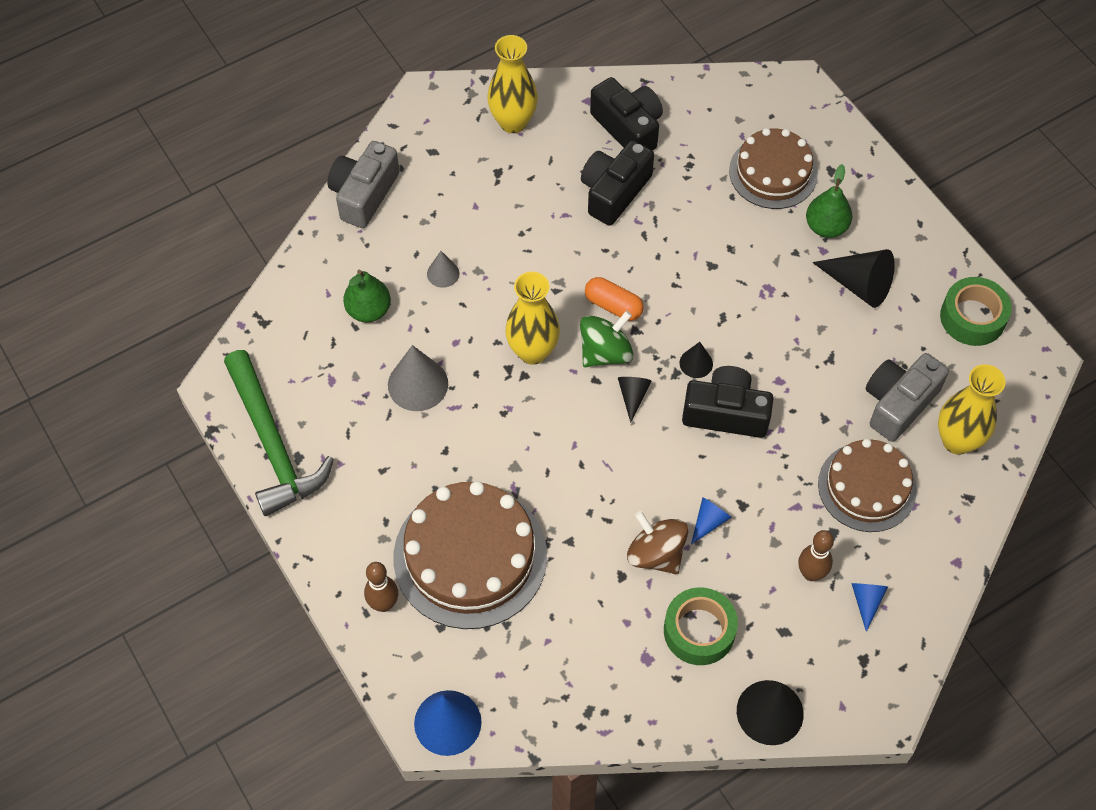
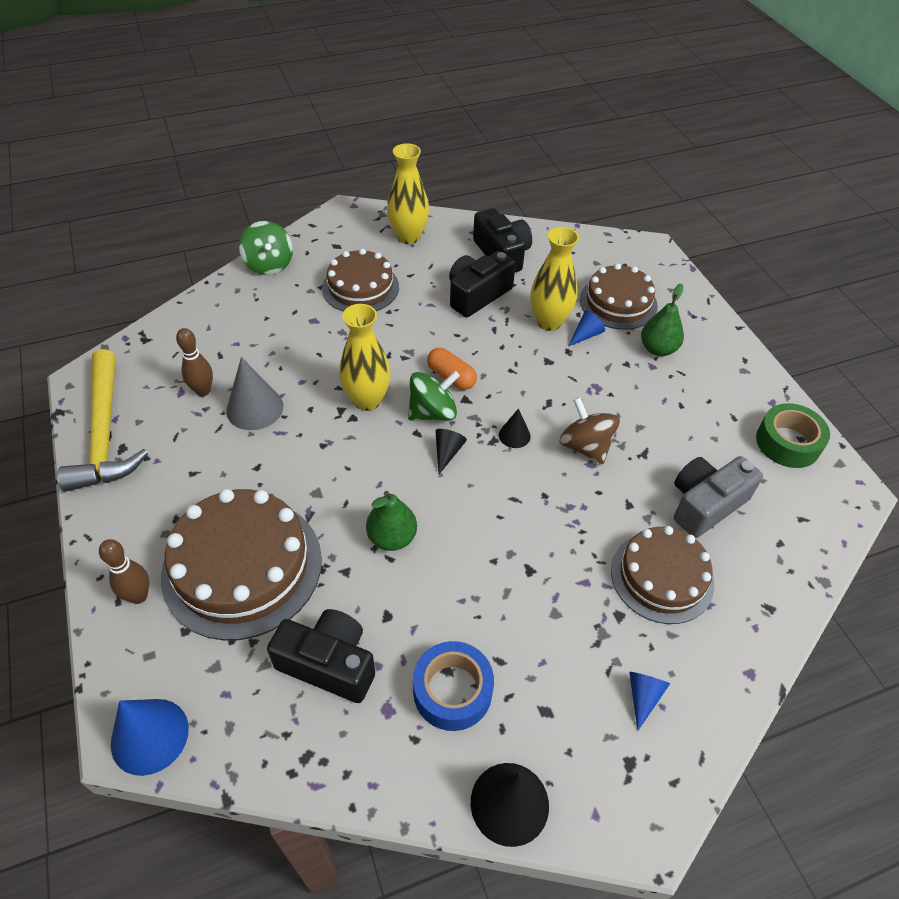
camera: 10 degrees right, 10 degrees down
(273, 445) = (104, 434): green hammer -> yellow hammer
(364, 194) = (269, 265): grey camera -> green spinning top
(368, 310) = (237, 345): green pear -> green pear (392, 538)
(443, 273) = (311, 329): grey cone -> none
(479, 206) = (360, 287): none -> brown cake
(656, 554) = (428, 601): brown spinning top -> brown spinning top (585, 446)
(699, 631) = (452, 691): green tape -> blue tape
(709, 522) = (491, 580): blue cone -> blue cone (586, 335)
(726, 413) = (532, 482): black camera -> black camera (328, 664)
(811, 573) = (587, 653): brown bowling pin -> brown bowling pin (203, 391)
(859, 285) = (681, 398): black cone -> none
(957, 441) = (762, 550): yellow vase -> yellow vase (549, 322)

